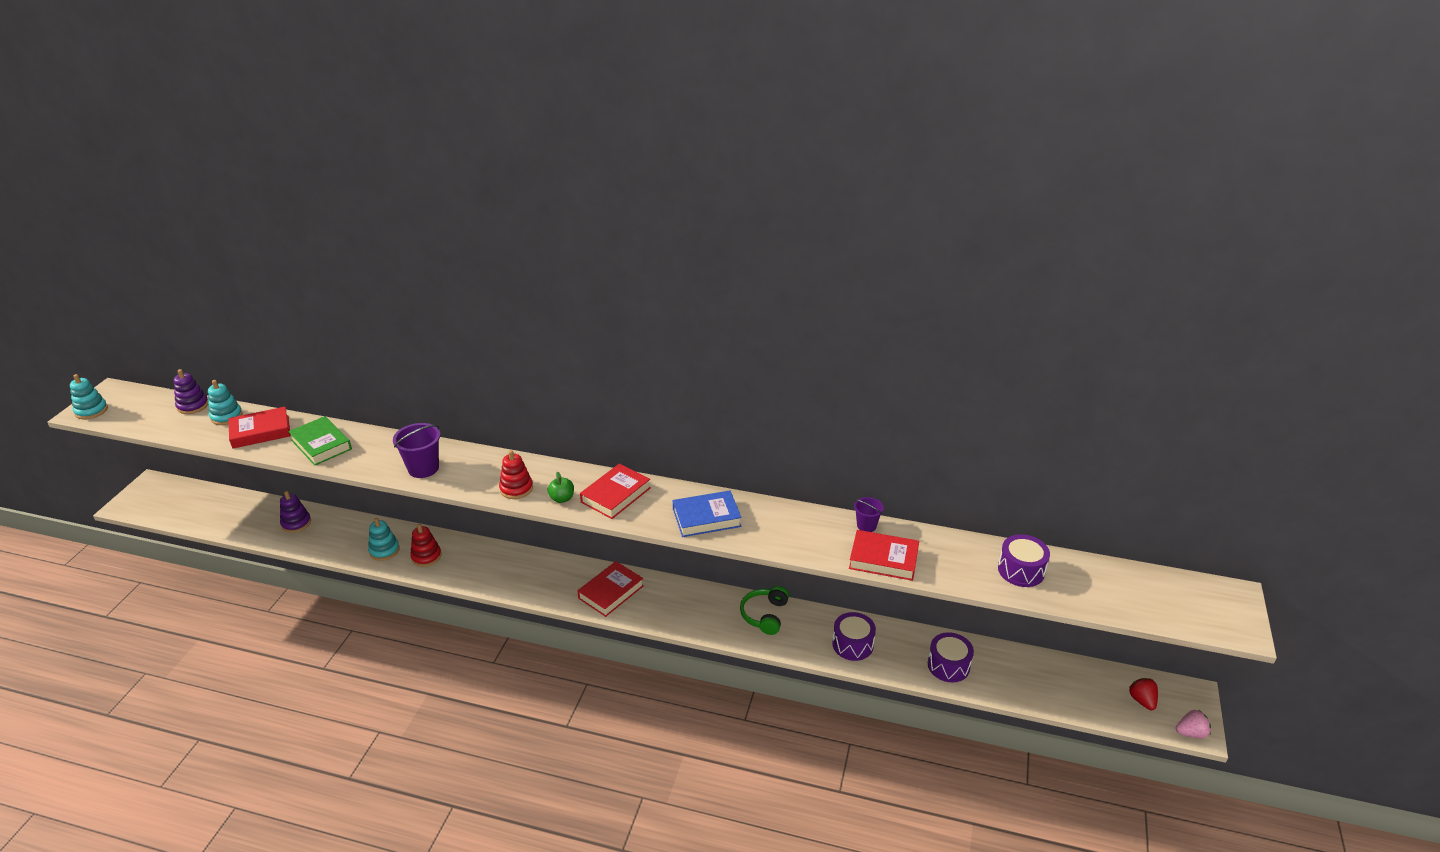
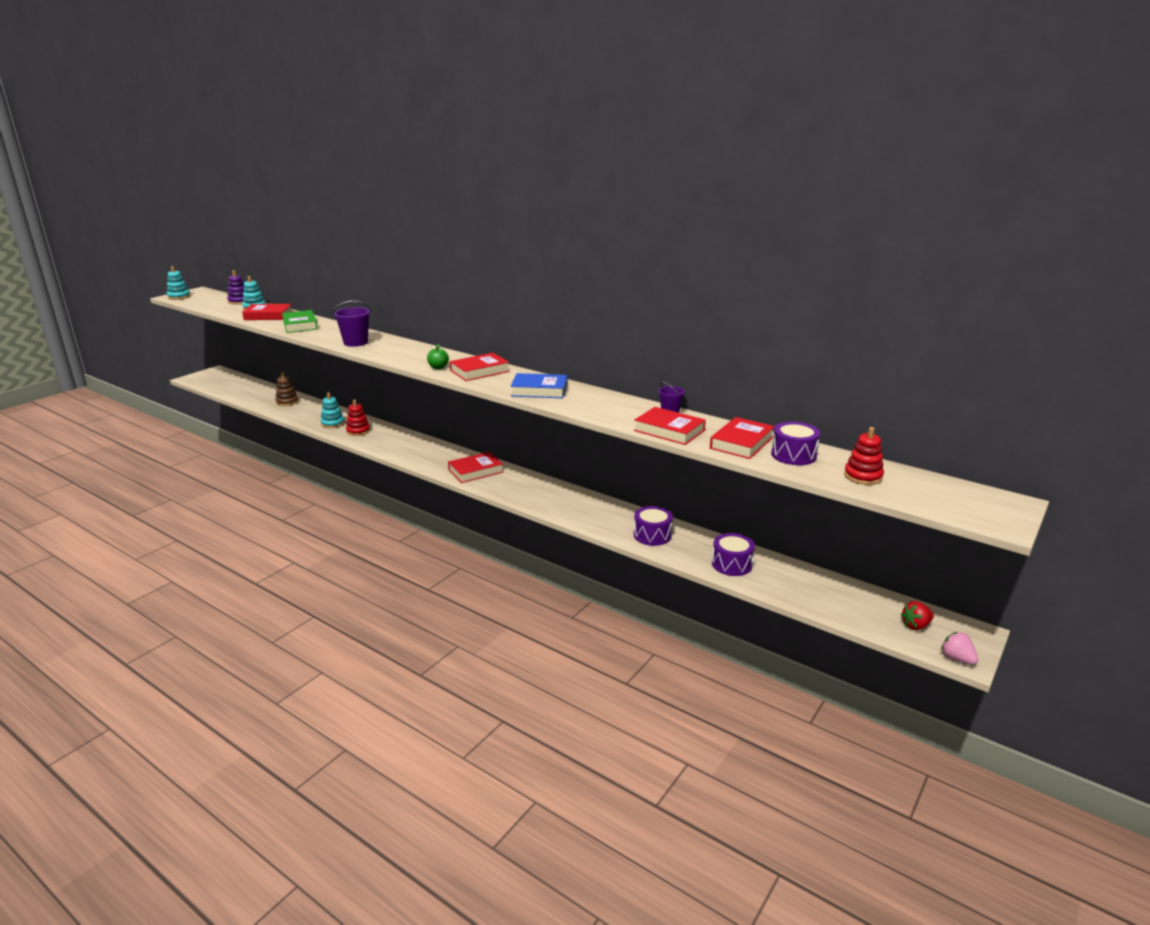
camera: 20 degrees right, 10 degrees down
(296, 523) = (287, 402): purple stacking toy -> brown stacking toy
(516, 488) = (410, 359): red stacking toy -> red stacking toy (863, 476)
(765, 615) = (589, 505): green headphones -> none
(963, 562) = (741, 443): none -> red book
(1142, 700) = (916, 625): red strawberry -> red strawberry turned 120 degrees counterclockwise
(1190, 733) = (957, 659): pink strawberry -> pink strawberry turned 135 degrees counterclockwise

